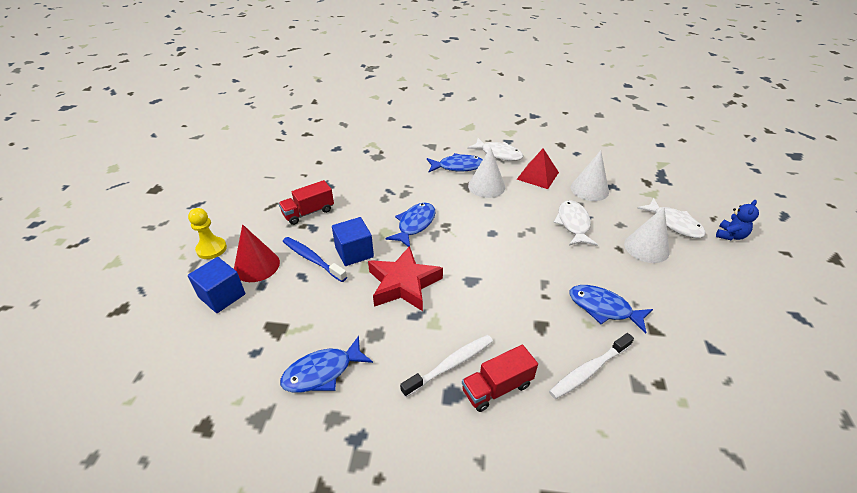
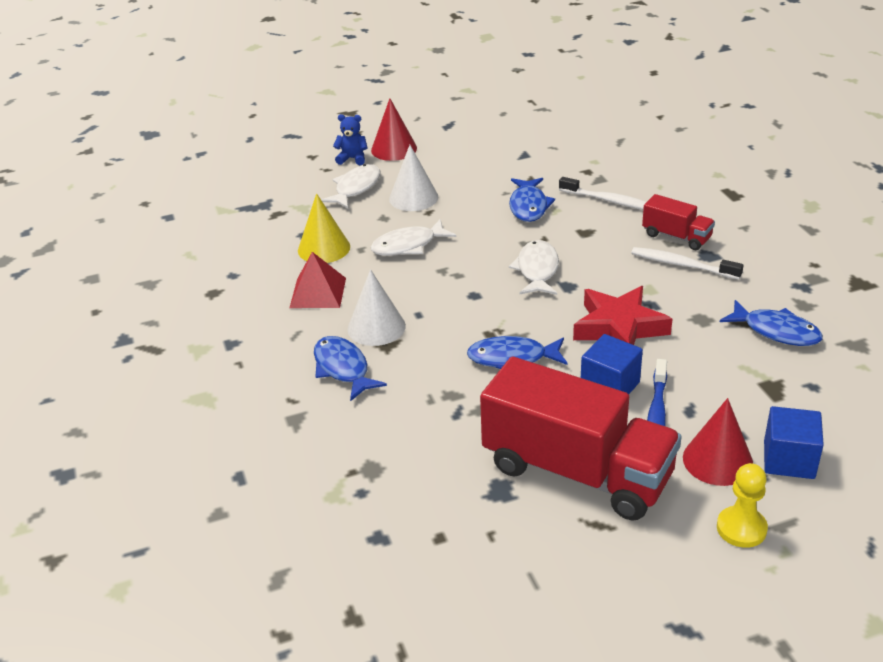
camera: 115 degrees left, 5 degrees down
(308, 212) = (577, 471): red truck -> red truck, size x2.12
(498, 154) = (279, 341): white fish -> white fish (537, 270)
(589, 189) = (324, 248): white cone -> yellow cone
(745, 263) = (394, 149): none -> red cone

